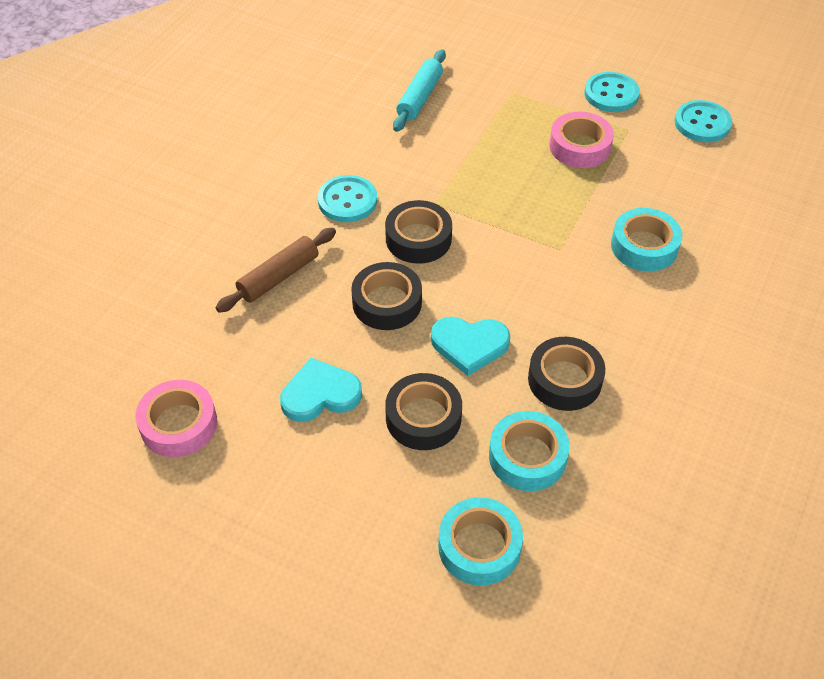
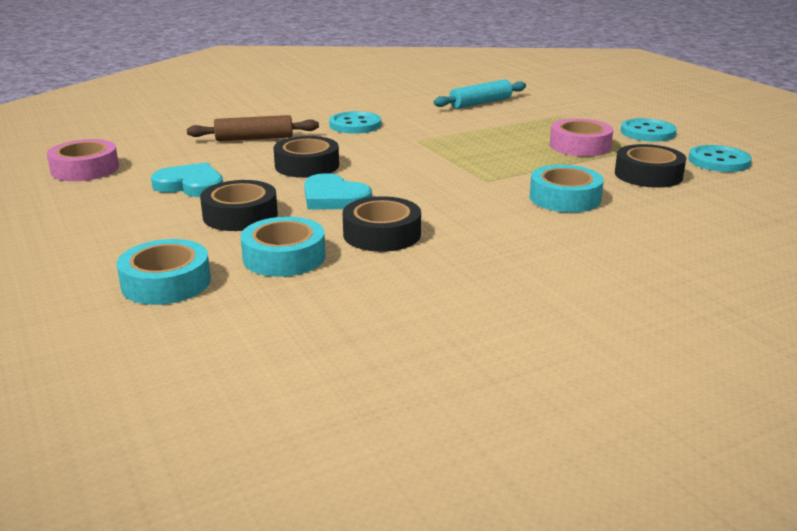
camera: 35 degrees right, 25 degrees down
(418, 238) = (378, 149): black tape -> black tape (648, 175)

